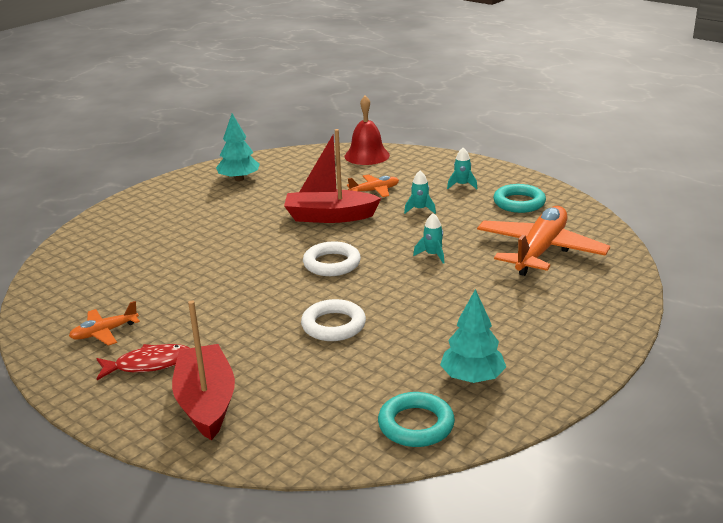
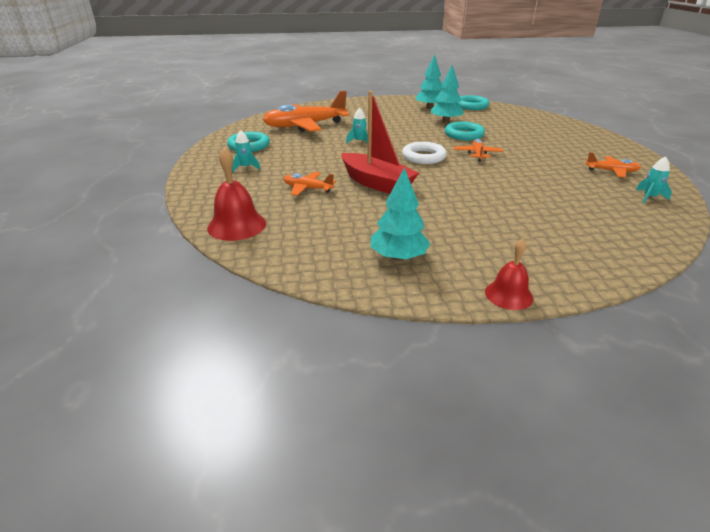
camera: 140 degrees left, 5 degrees up
(149, 364) = (584, 150): red fish -> none
(155, 186) = (508, 294): none -> red bell
(206, 402) = (558, 131): red boat -> none
(279, 294) = (477, 154): none -> orange plane
(333, 325) = (464, 135): white ring -> turquoise ring
(395, 347) = (446, 121): none -> turquoise tree
(420, 209) = (309, 164): turquoise rocket -> turquoise rocket (649, 197)

